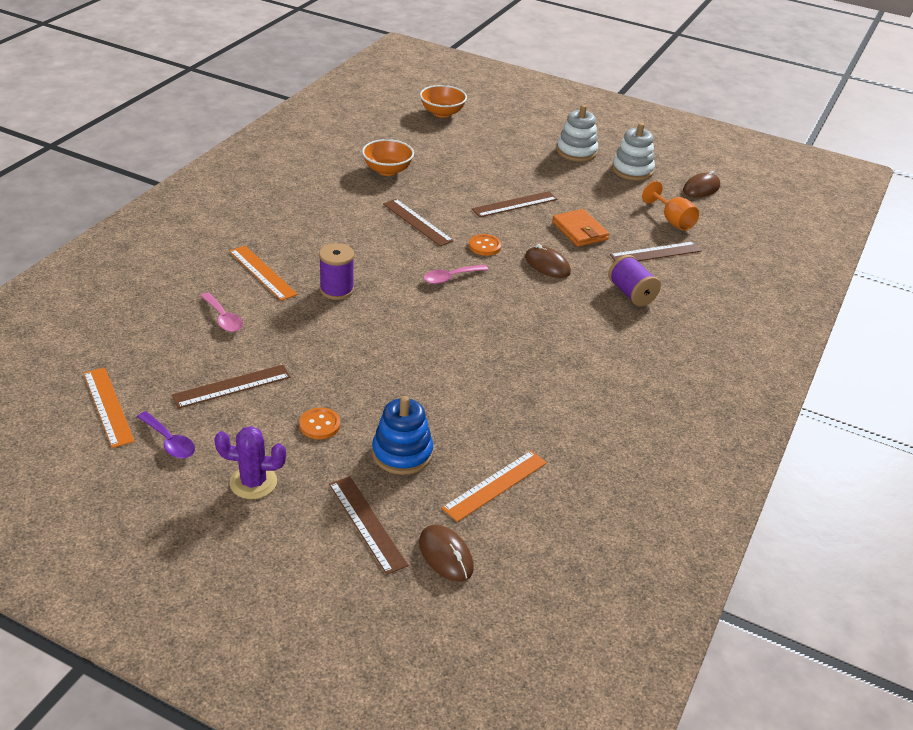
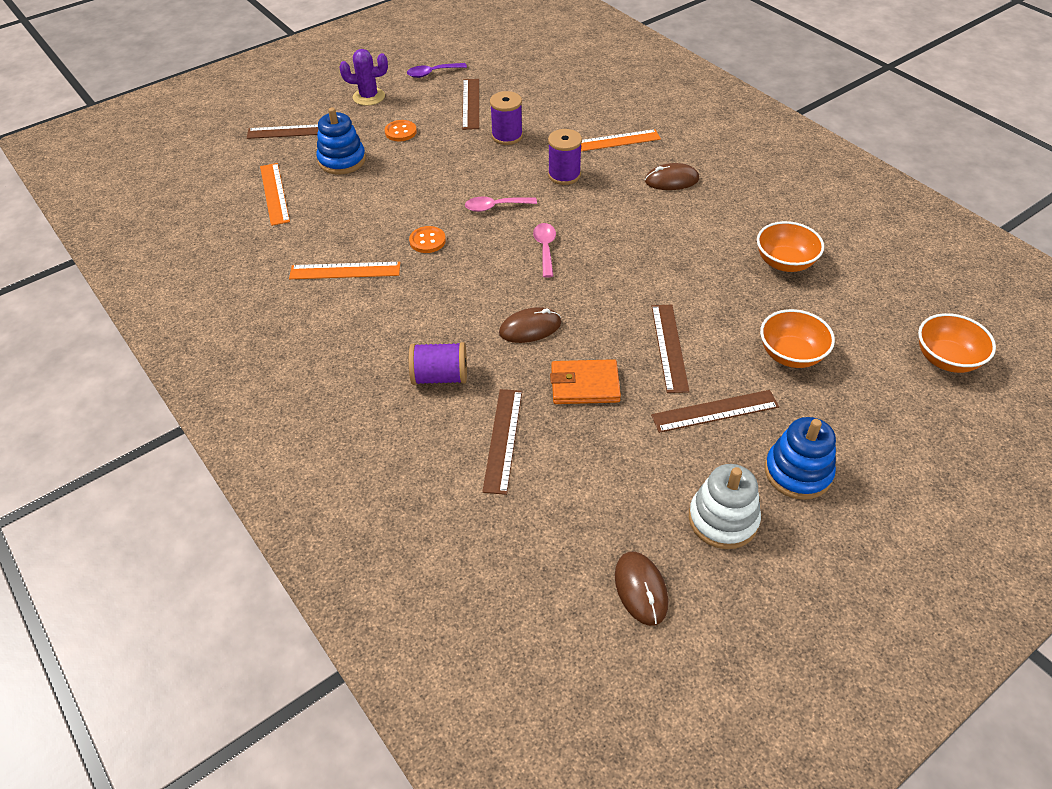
camera: 120 degrees right, 10 degrees up
(108, 406) = (485, 56): orange ruler -> orange ruler (345, 271)
(223, 318) = (556, 112): pink spoon -> pink spoon (495, 207)
(253, 482) = (369, 97): purple cactus -> purple cactus turned 60 degrees clockwise
(287, 341) = (507, 136): none -> purple spool
(417, 222) = (659, 254): brown ruler -> brown ruler (715, 411)
(446, 555) = (239, 155): brown mouse -> brown mouse (671, 180)
(482, 161) = (791, 354): none -> orange bowl
(485, 246) = (590, 291): orange button -> orange button (427, 241)
(576, 151) = (798, 472): white stacking toy -> blue stacking toy
(672, 220) = (567, 498): orange goblet -> none

